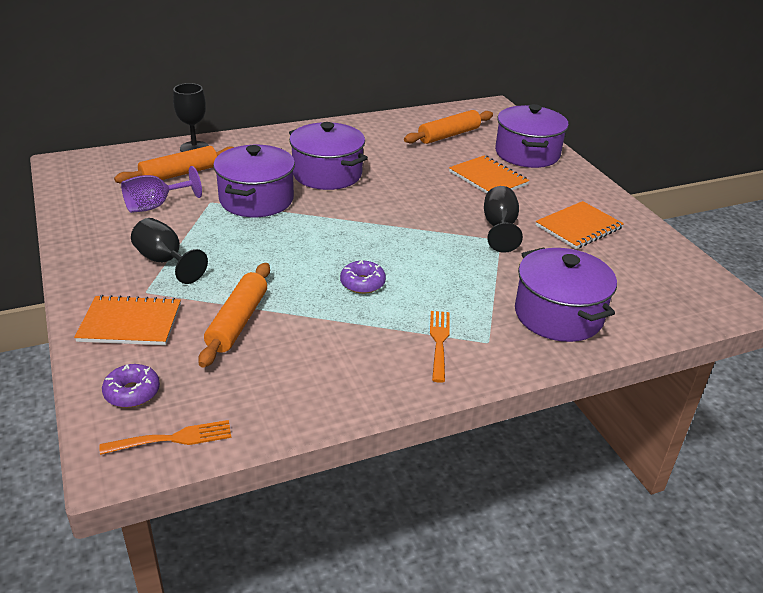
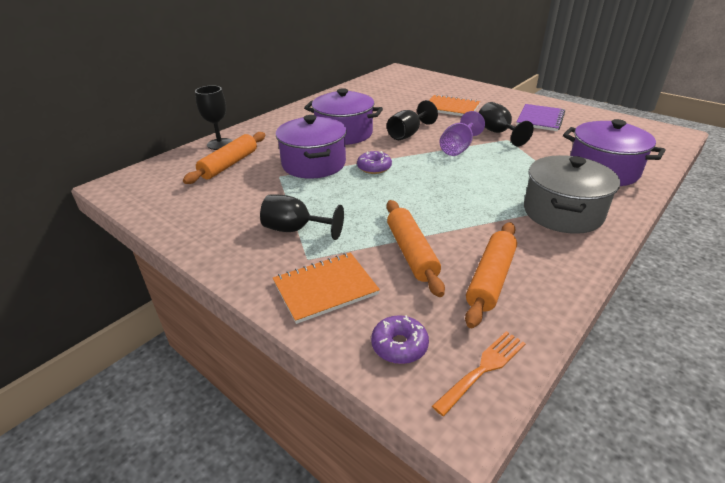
camera: 25 degrees left, 0 degrees up
(155, 206) = (236, 192): purple goblet -> purple goblet (458, 148)
(362, 283) = (462, 193): purple donut -> purple donut (374, 168)
(394, 196) = (408, 134): none -> black goblet
(439, 342) = (562, 213): orange fork -> grey pot
(449, 135) = (393, 91): orange rolling pin -> orange rolling pin (491, 279)
(527, 154) = (454, 89): purple pot -> none
(578, 227) = (540, 119): orange notebook -> purple notebook

